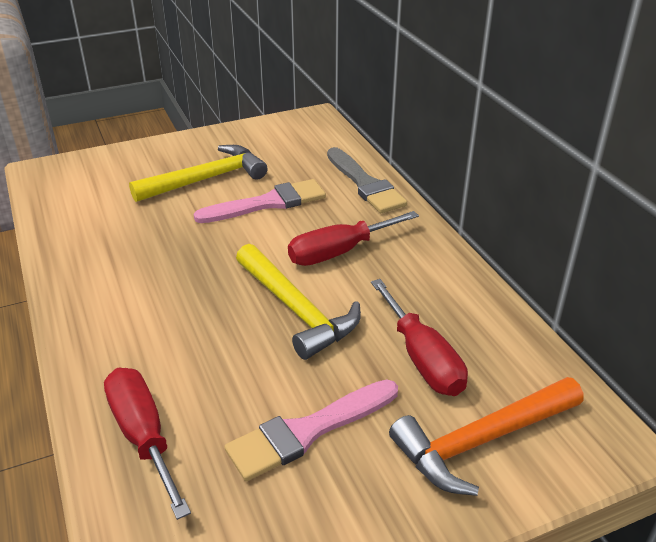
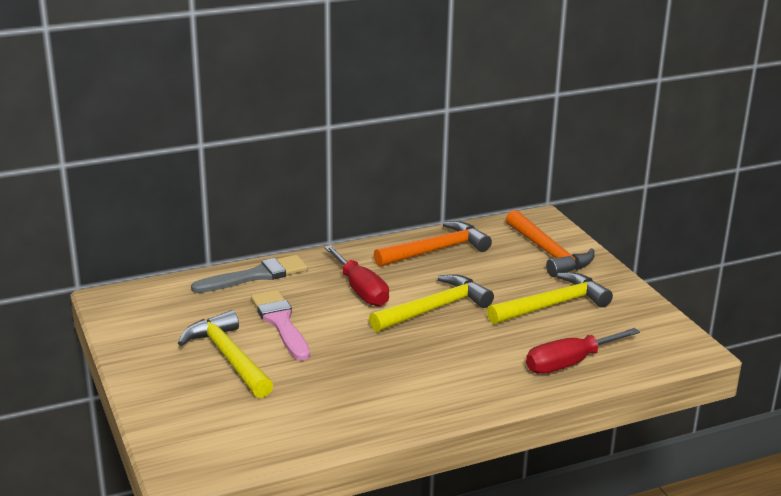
camera: 90 degrees left, 10 degrees down
(307, 431) = (553, 305): pink brush -> yellow hammer
(422, 358) = (482, 265): red screwdriver -> none
(457, 314) = (436, 250): none -> orange hammer

